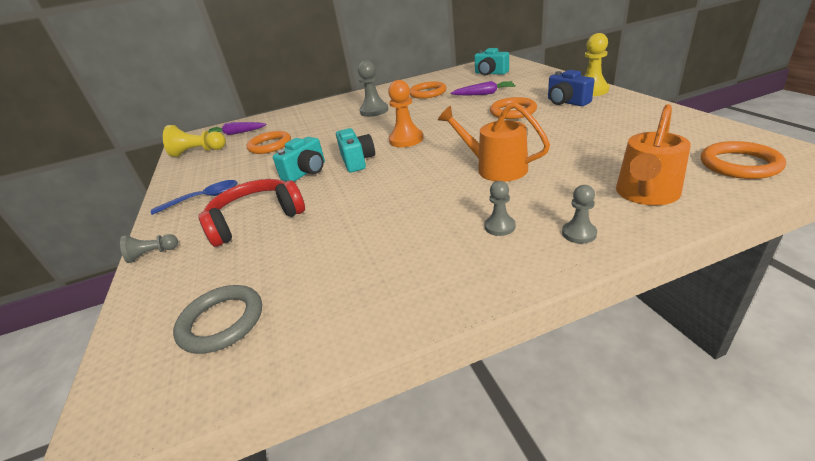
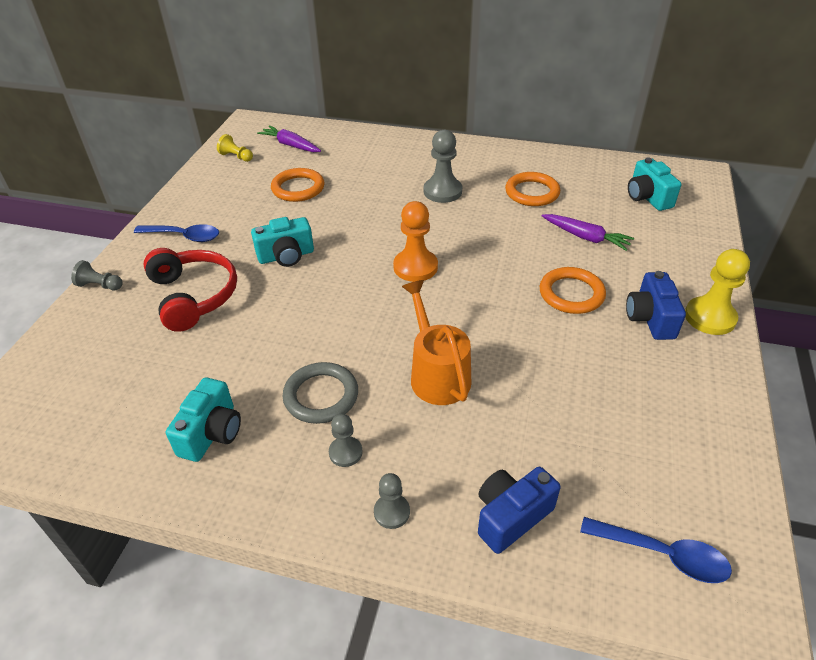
camera: 30 degrees right, 10 degrees up
(198, 152) = (236, 157): yellow pawn -> yellow pawn, size x0.58
(222, 322) = (81, 397): grey ring -> grey ring (321, 396)
(256, 219) = (193, 296): red headphones -> red headphones turned 60 degrees clockwise
(357, 161) = (340, 270): turquoise camera -> turquoise camera (211, 433)
(645, 195) = (511, 516): orange watering can -> blue camera
(739, 164) = (663, 555): orange ring -> blue spoon

